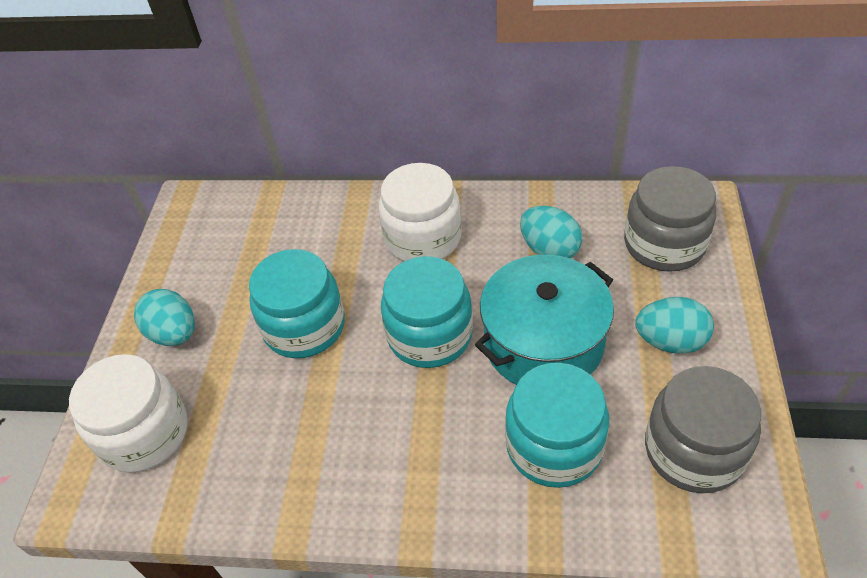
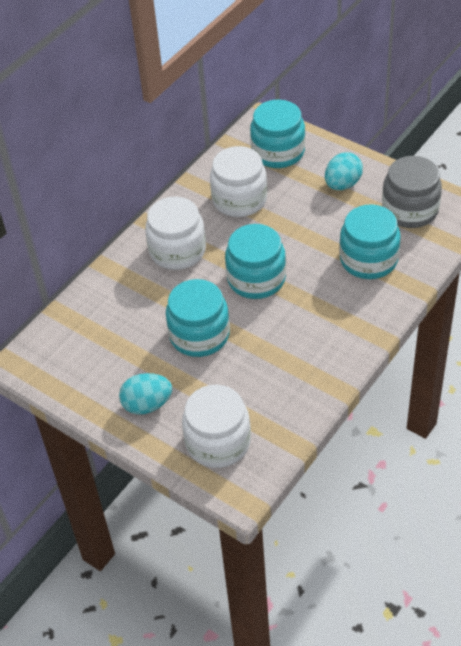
camera: 60 degrees left, 0 degrees up
(543, 343) = (302, 233): turquoise pot -> none
(549, 250) = (239, 199): turquoise egg -> white jar
(664, 244) = (278, 152): grey jar -> turquoise jar

